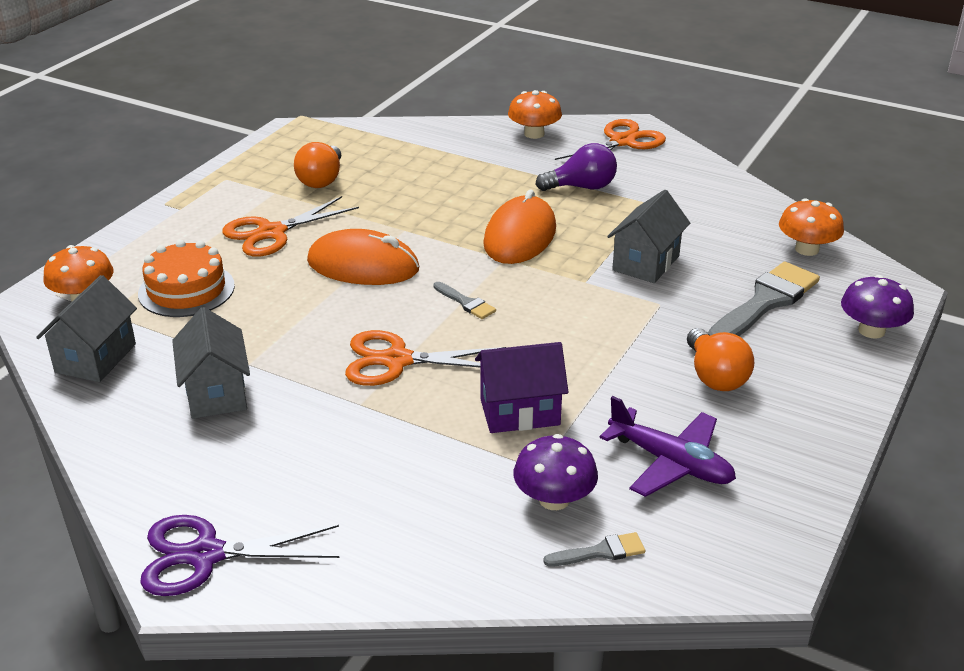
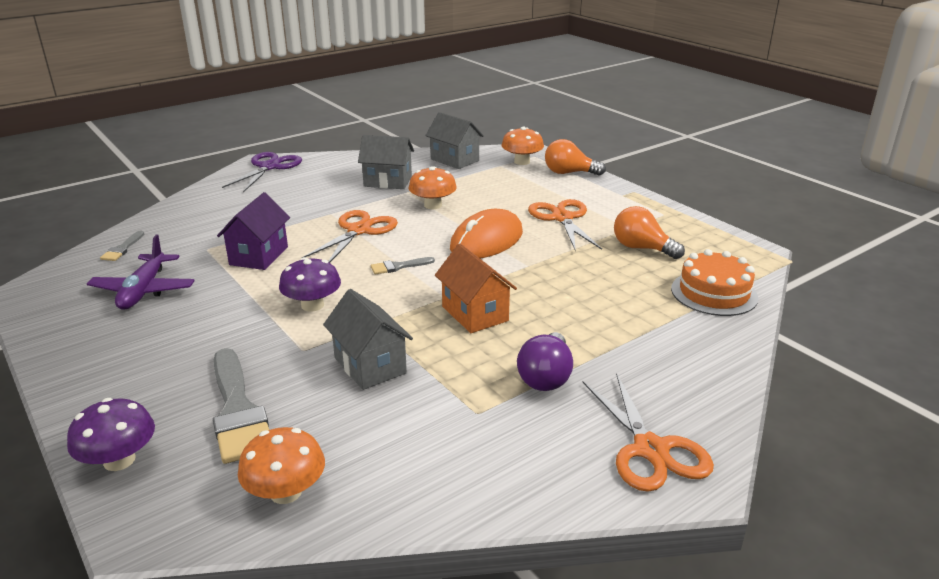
camera: 115 degrees right, 5 degrees down
(186, 290) = (506, 186): orange cake -> orange cake (714, 293)
(520, 236) = (475, 314): orange mouse -> orange house
(534, 134) = (700, 385): orange mushroom -> orange mushroom (433, 205)
(554, 499) = (176, 247): purple mushroom -> purple mushroom (312, 305)
(670, 463) = (143, 290): purple plane -> purple plane turned 60 degrees counterclockwise
(715, 376) = (189, 340): orange light bulb -> orange light bulb (569, 173)

